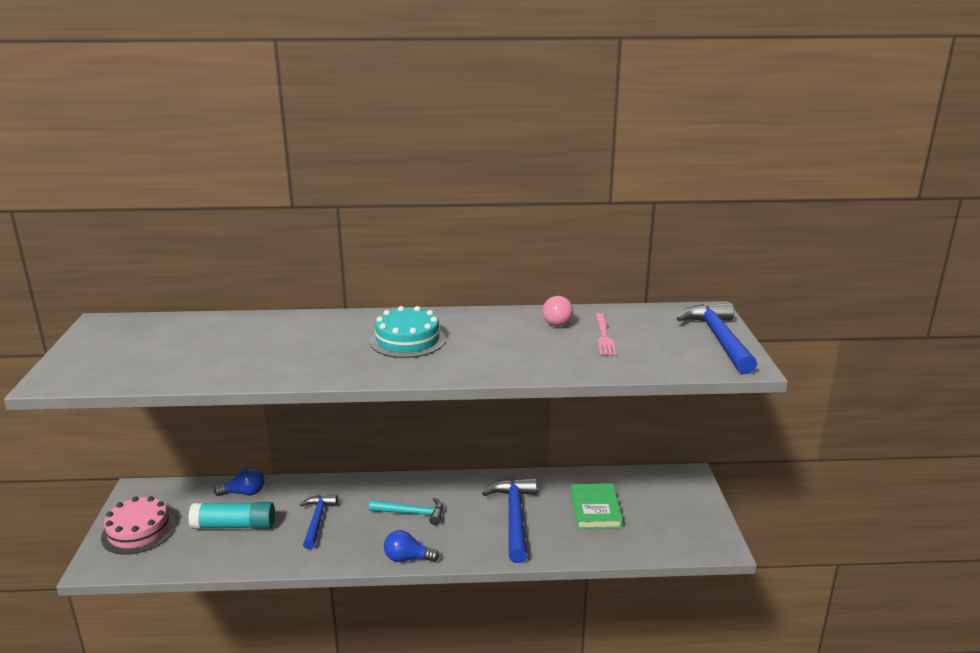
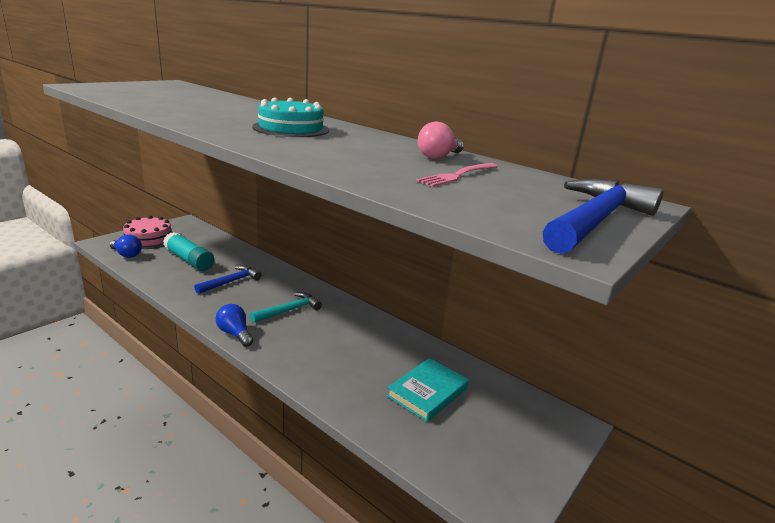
camera: 40 degrees right, 0 degrees up
(244, 493) = (225, 248): blue light bulb -> blue light bulb (126, 254)
(412, 513) = (289, 310): turquoise hammer -> turquoise hammer turned 90 degrees counterclockwise
(514, 517) = (351, 356): blue hammer -> none
(595, 509) = (428, 392): green book -> turquoise book

